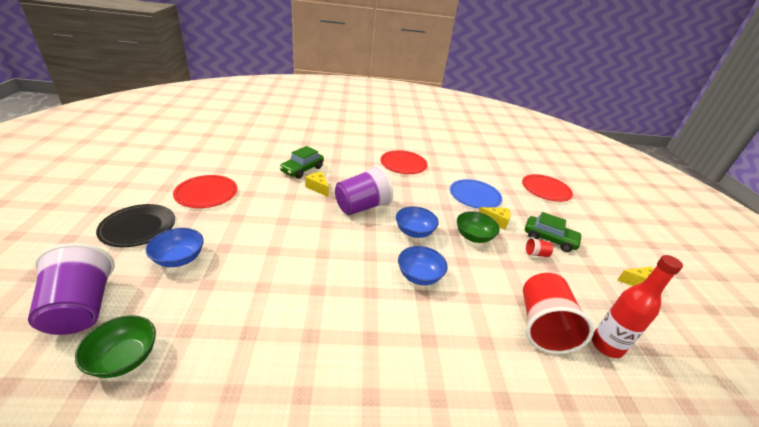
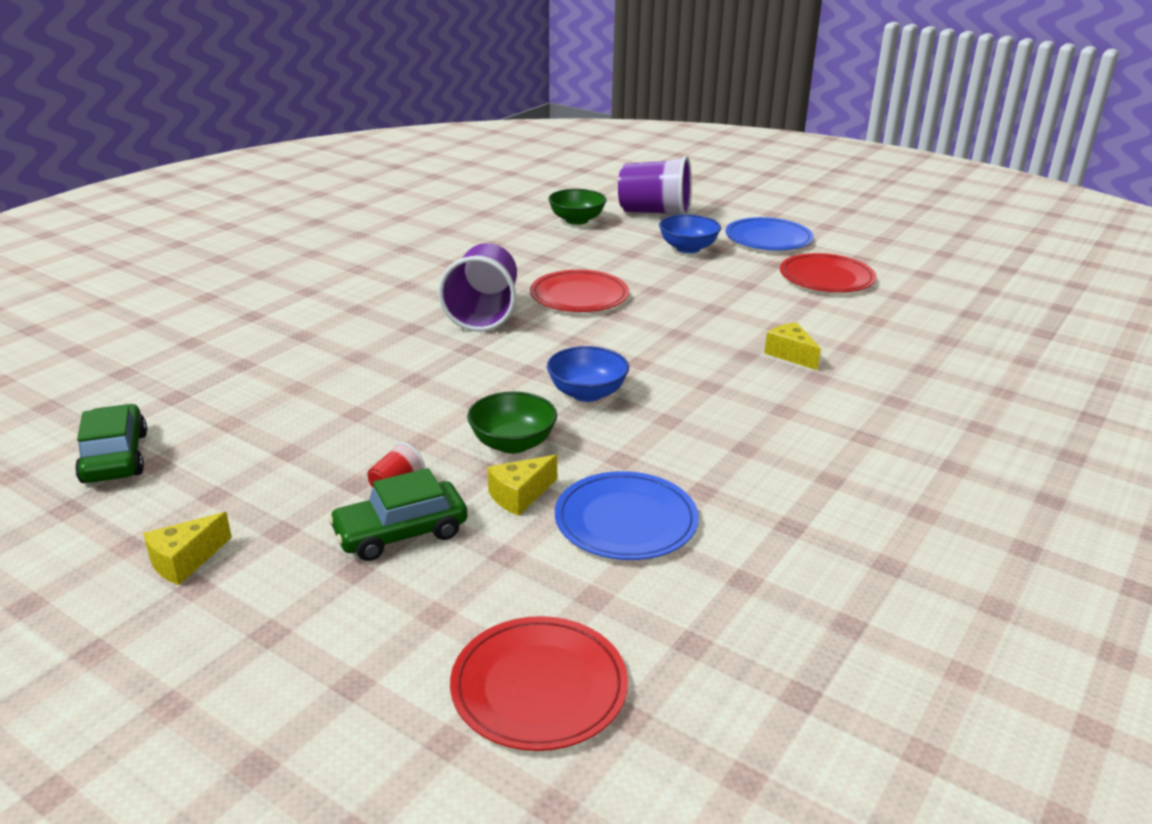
camera: 130 degrees right, 5 degrees down
(138, 227) = (768, 238): black plate -> blue plate
(302, 169) = (870, 358): green car -> green car (115, 457)
(318, 188) = (790, 355): yellow cheese -> yellow cheese turned 120 degrees counterclockwise
(362, 207) = (698, 373): purple cup -> purple cup (483, 313)
(403, 164) = (838, 483): red plate -> red plate (579, 296)
(419, 276) = (497, 359): blue bowl -> none
(542, 326) = (309, 403): red cup -> none
(606, 346) = (216, 432): red bottle -> none

